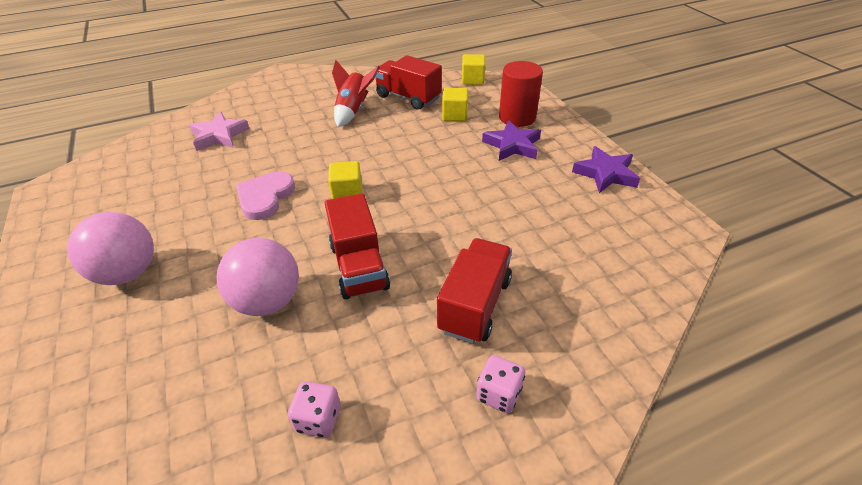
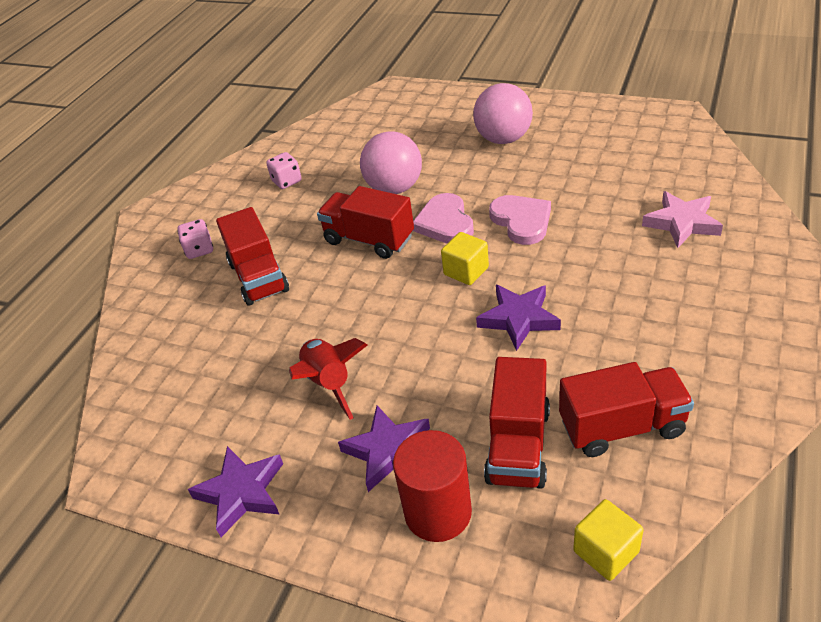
camera: 140 degrees right, 0 degrees up
(298, 235) = (445, 223): none -> pink heart
(353, 111) = (636, 350): red rocket -> red rocket (329, 383)
(370, 152) = (519, 319): none -> purple star
(454, 115) = (518, 445): yellow cube -> red truck

